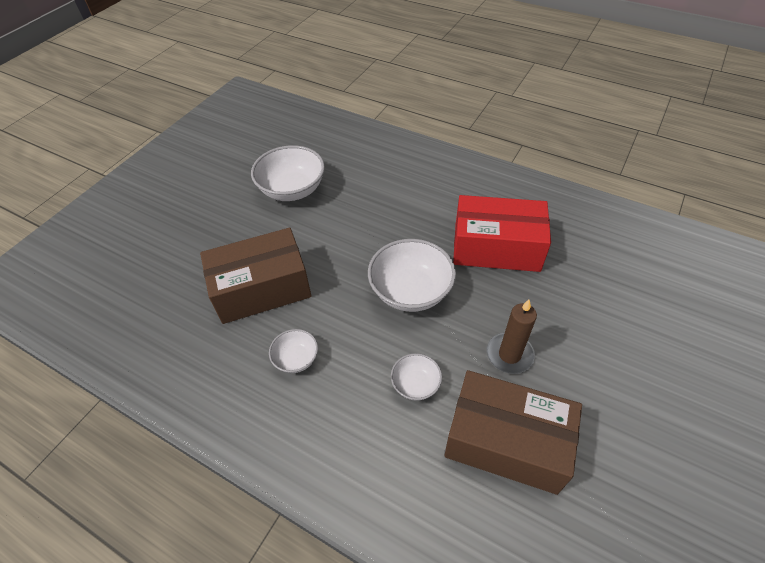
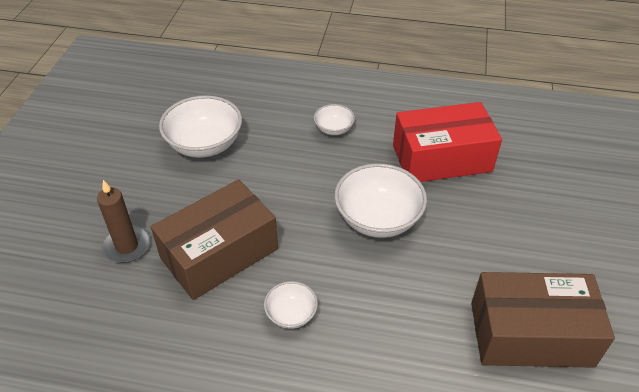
camera: 20 degrees left, 5 degrees down
(415, 384) = (423, 306): white bowl -> white bowl (334, 129)
(509, 354) = (498, 255): brown candle -> brown candle (127, 246)

